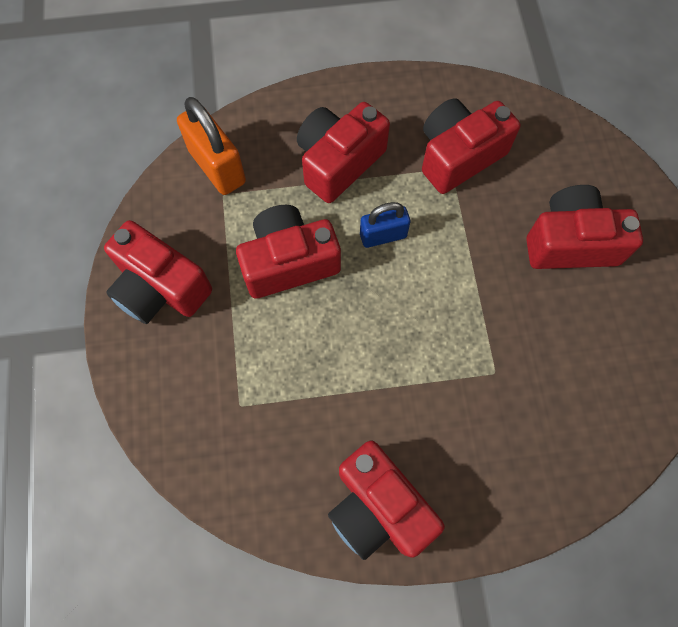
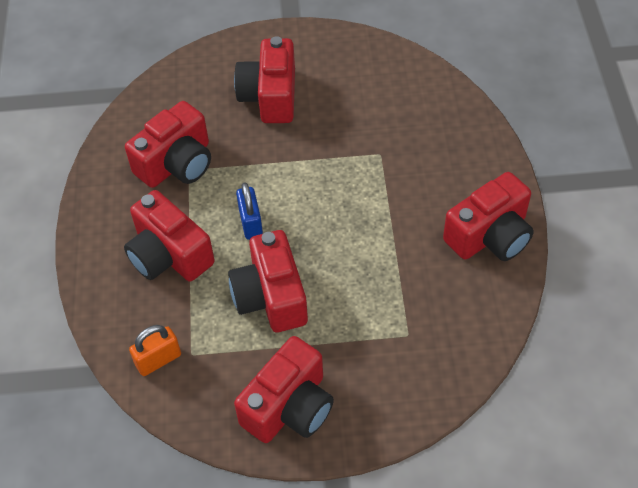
camera: 85 degrees left, 15 degrees down
(217, 167) = (158, 360): orange padlock -> orange padlock, size x0.63
(458, 156) = (177, 163): red camera -> red camera turned 105 degrees counterclockwise

